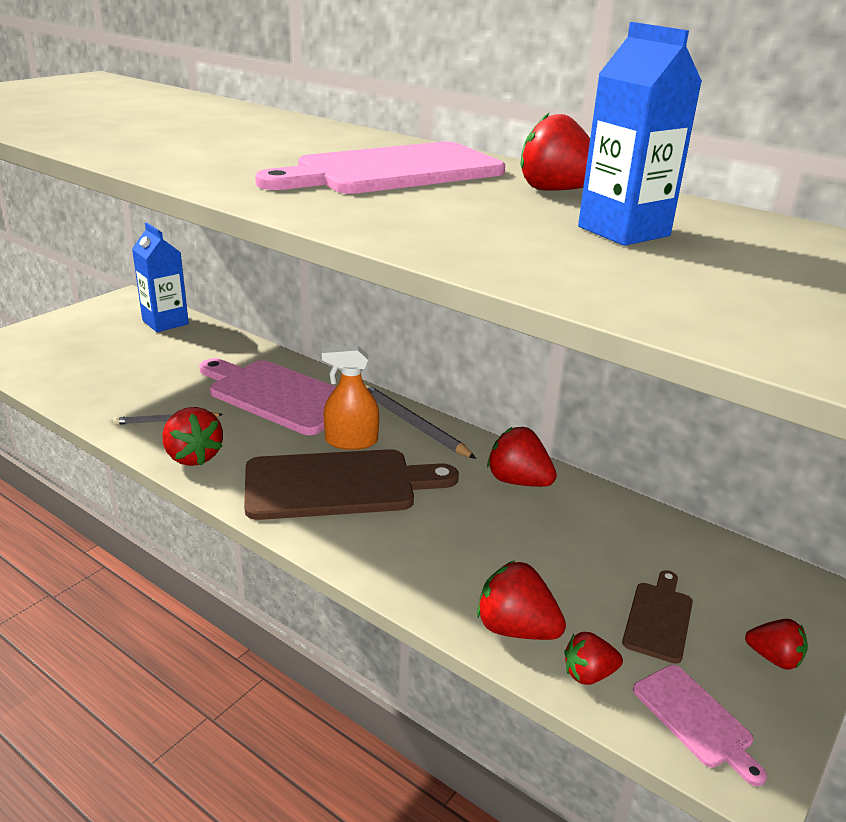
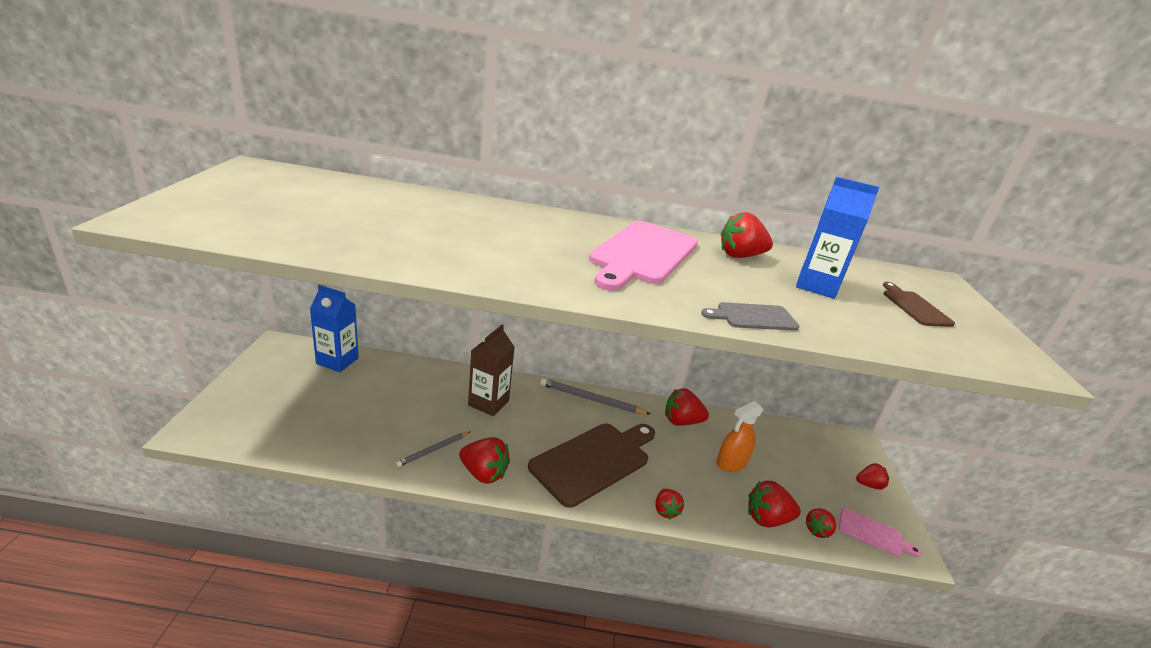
camera: 35 degrees left, 0 degrees up
(278, 395) = (488, 403): pink cutting board -> brown carton
(351, 441) = (569, 425): orange spray bottle -> orange spray bottle (731, 463)
(370, 565) = (665, 511): none -> red strawberry
(419, 237) = (753, 317): none -> grey cutting board
(659, 618) = (813, 483): brown cutting board -> brown cutting board (914, 307)

